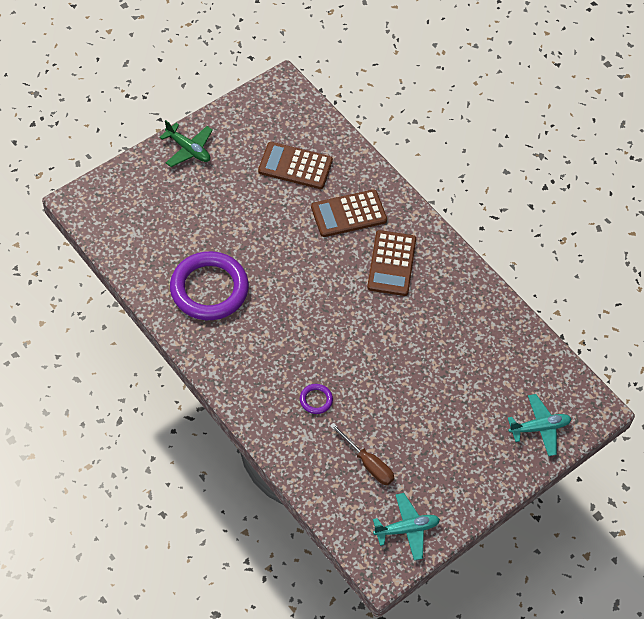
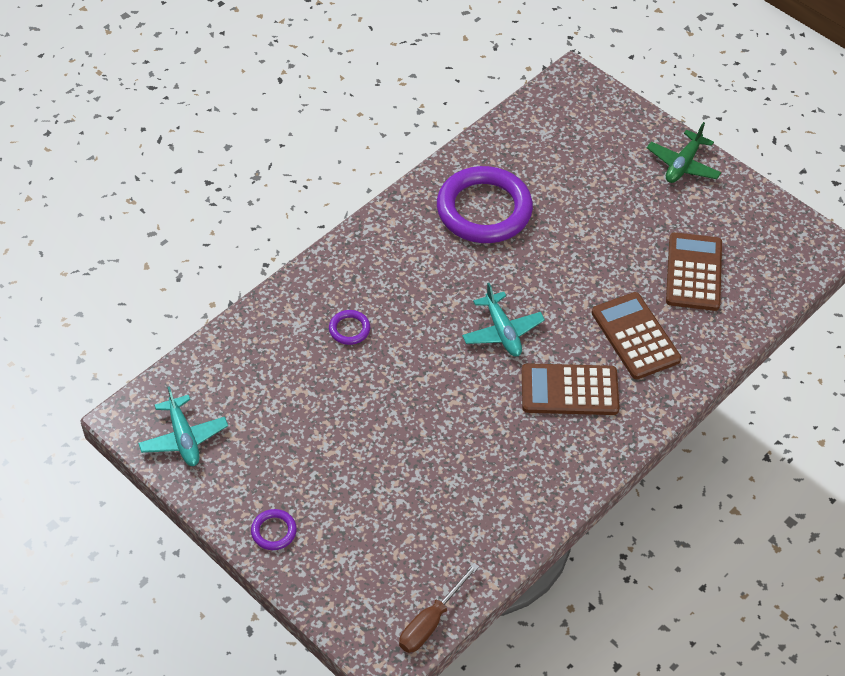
camera: 85 degrees right, 5 degrees down
(368, 463) = (269, 390): brown screwdriver -> brown screwdriver (431, 621)
(495, 471) = (274, 531): none -> purple ring
(539, 428) = (346, 581): turquoise plane -> turquoise plane (502, 331)

